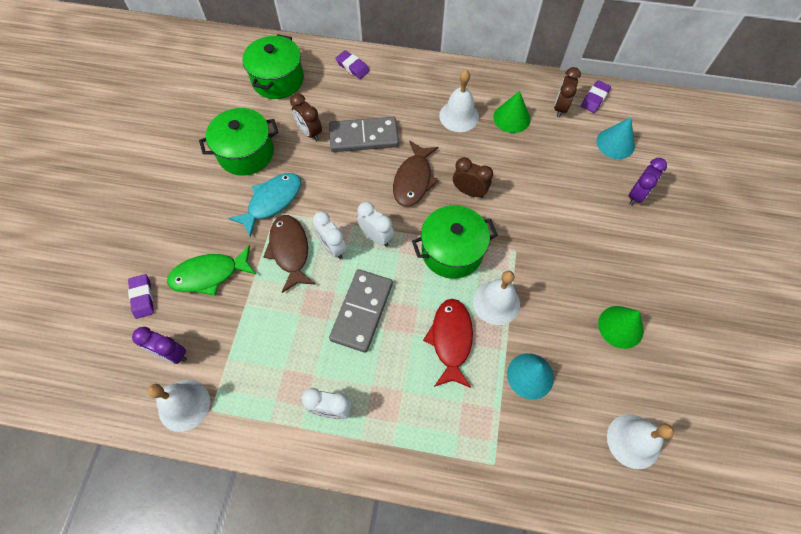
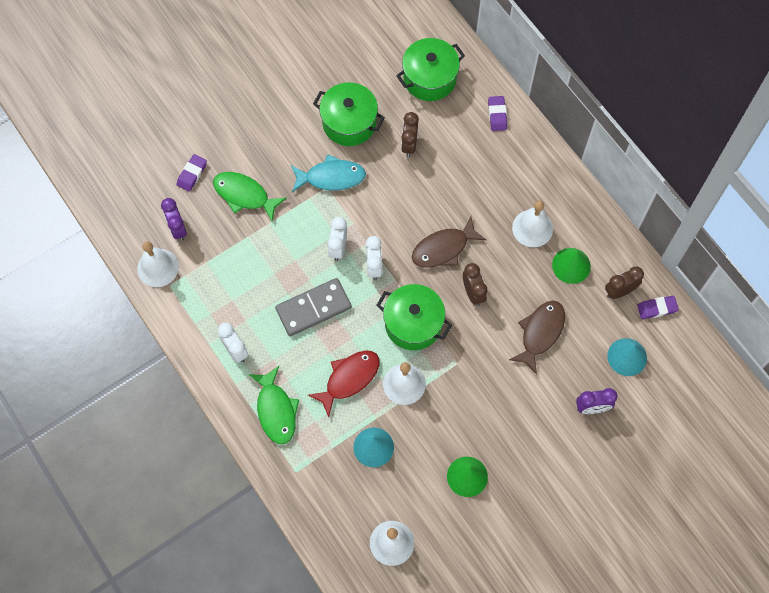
camera: 45 degrees right, 5 degrees up
(290, 251) = (309, 224): brown fish -> brown fish (540, 333)
(364, 137) = (444, 183): grey domino -> none
(420, 427) = (276, 410): none -> green fish

